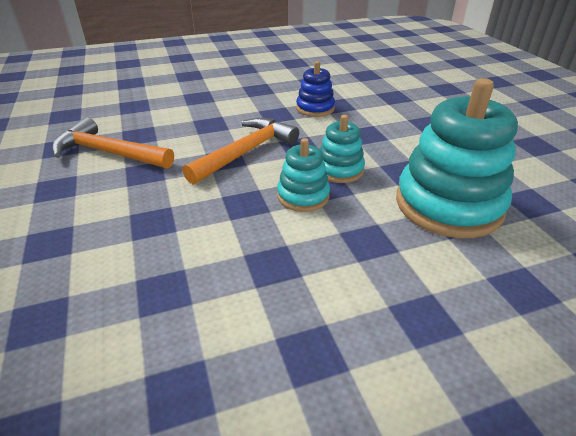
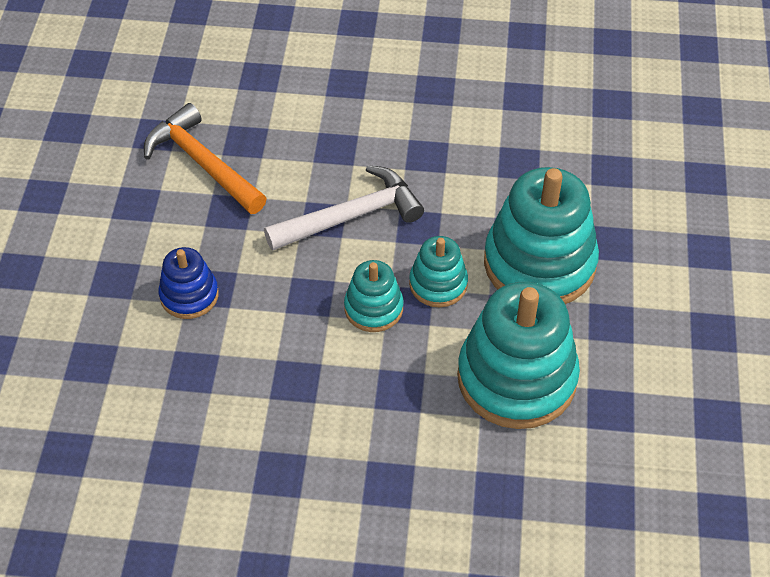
camera: 25 degrees right, 15 degrees up
(246, 152) = (352, 216): orange hammer -> white hammer
(315, 108) = (484, 160): blue stacking toy -> blue stacking toy (189, 295)
(396, 142) = (539, 263): none -> turquoise stacking toy

